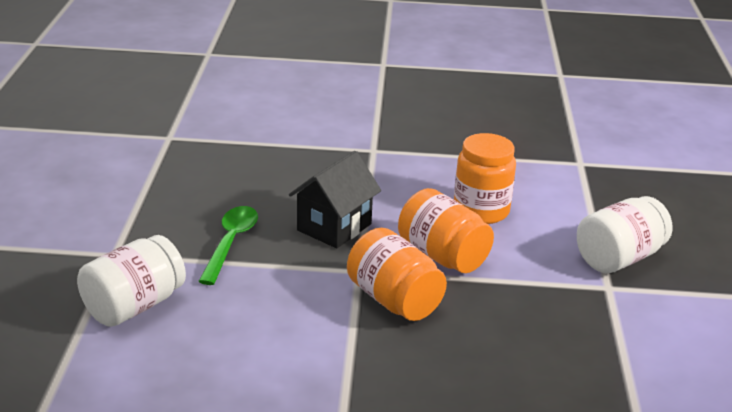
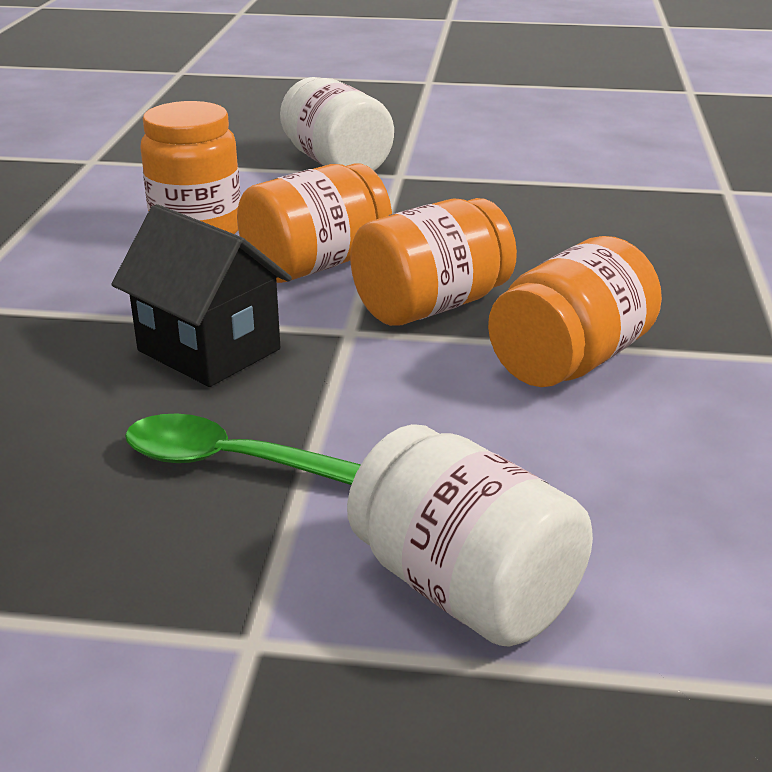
camera: 85 degrees left, 0 degrees up
(329, 351) = (570, 361): none -> orange jar

